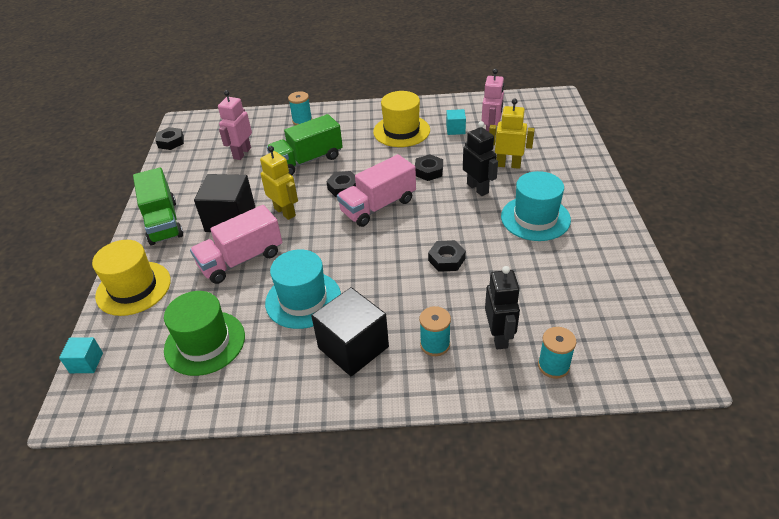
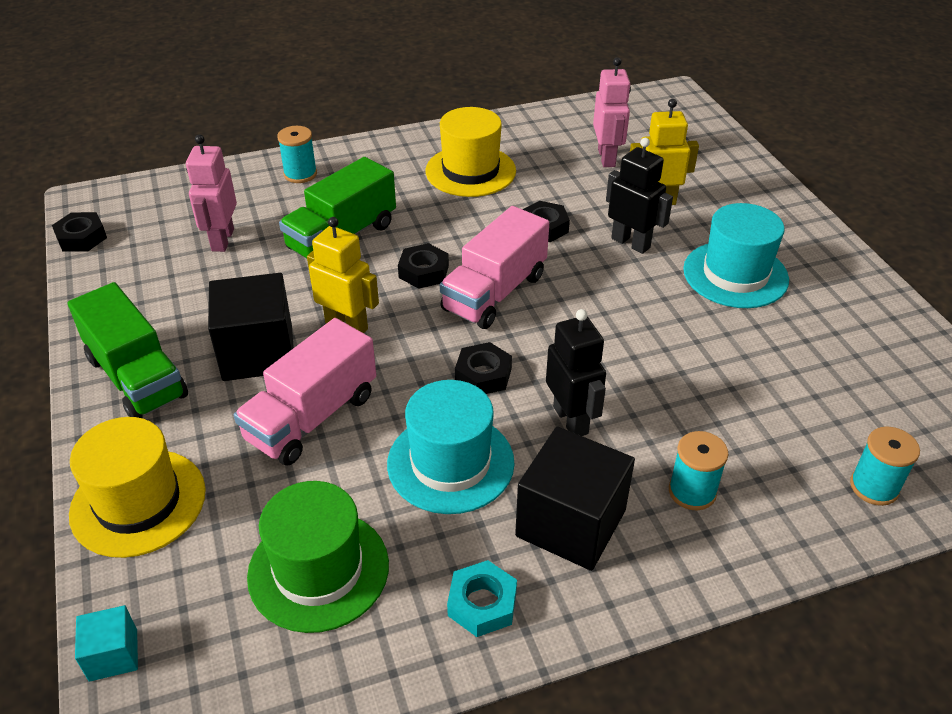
camera: 20 degrees left, 0 degrees up
(281, 380) = (482, 604): none -> turquoise nut
(446, 259) = (641, 358): black nut -> black nut (483, 375)
(455, 129) = (552, 159): turquoise cube -> none
(499, 336) = (777, 459): black robot -> black robot (571, 420)

